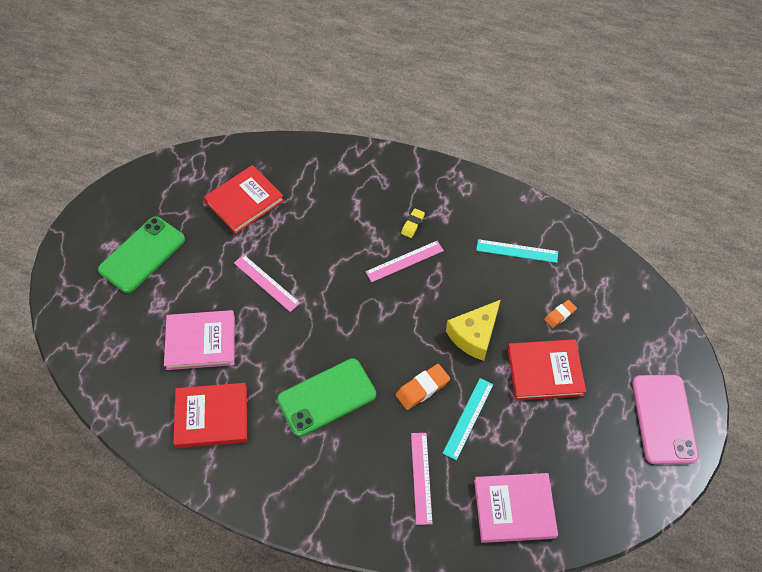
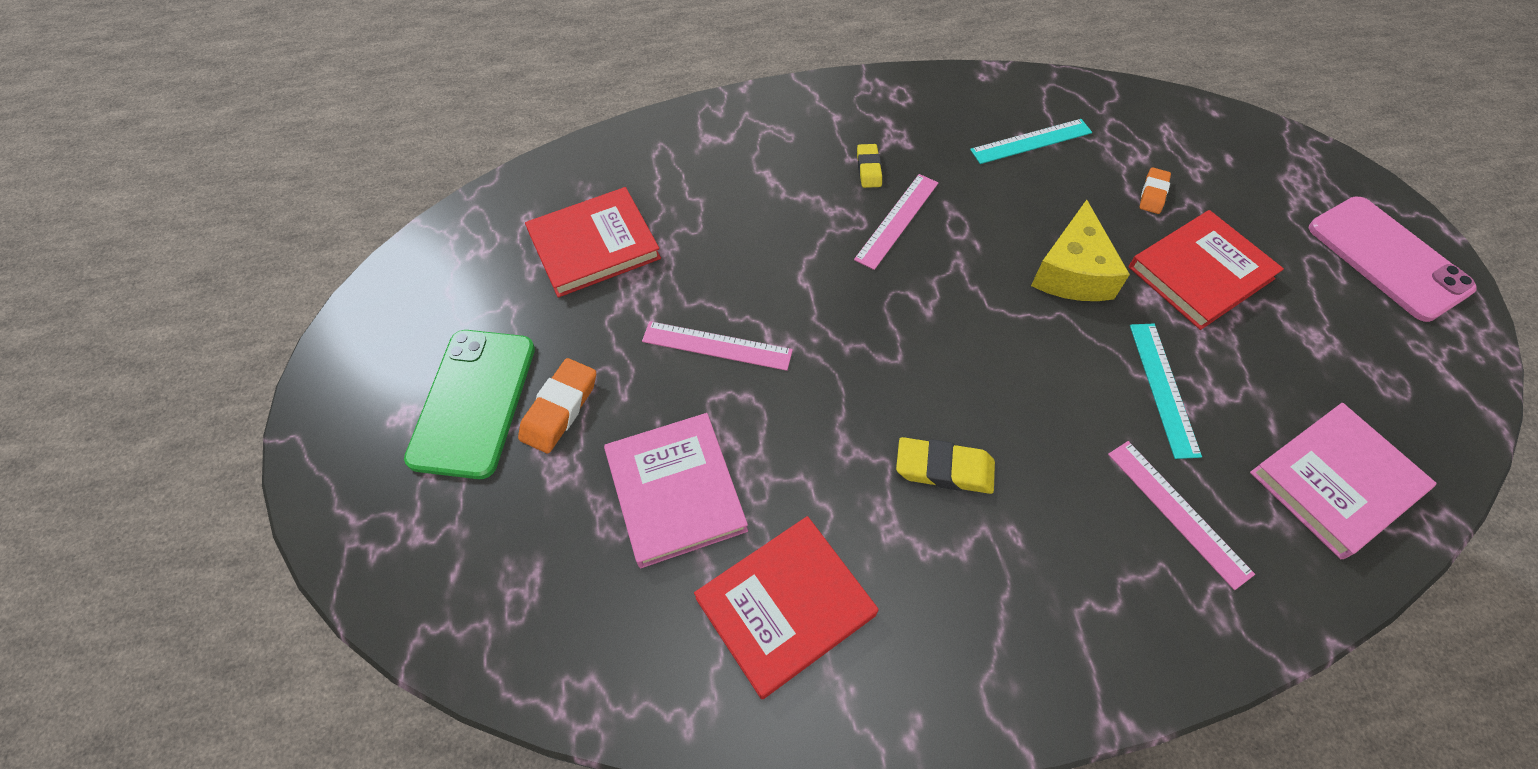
camera: 30 degrees left, 0 degrees up
(201, 342) = (675, 491): pink book -> pink book turned 75 degrees counterclockwise
(244, 201) = (594, 246): red book -> red book turned 45 degrees clockwise
(327, 397) = (944, 469): green phone -> yellow eraser
(422, 388) = (1068, 380): orange eraser -> orange eraser (560, 409)

